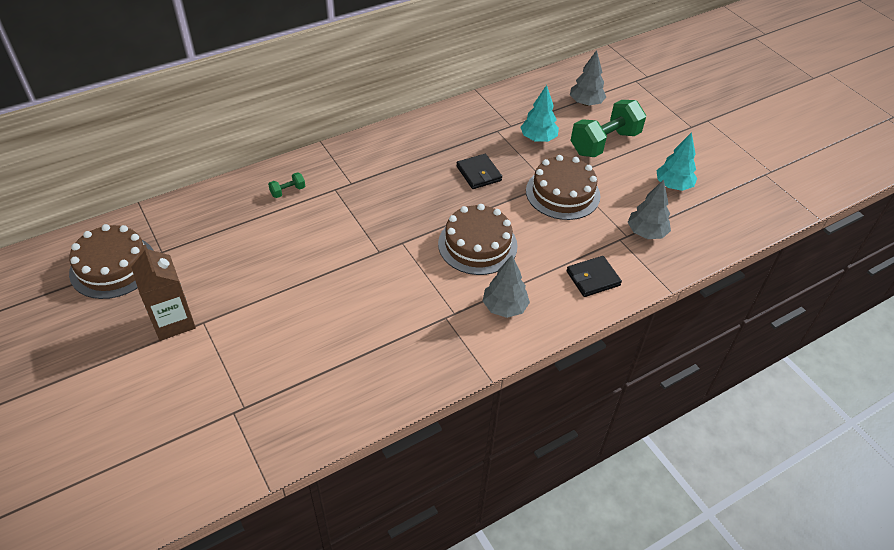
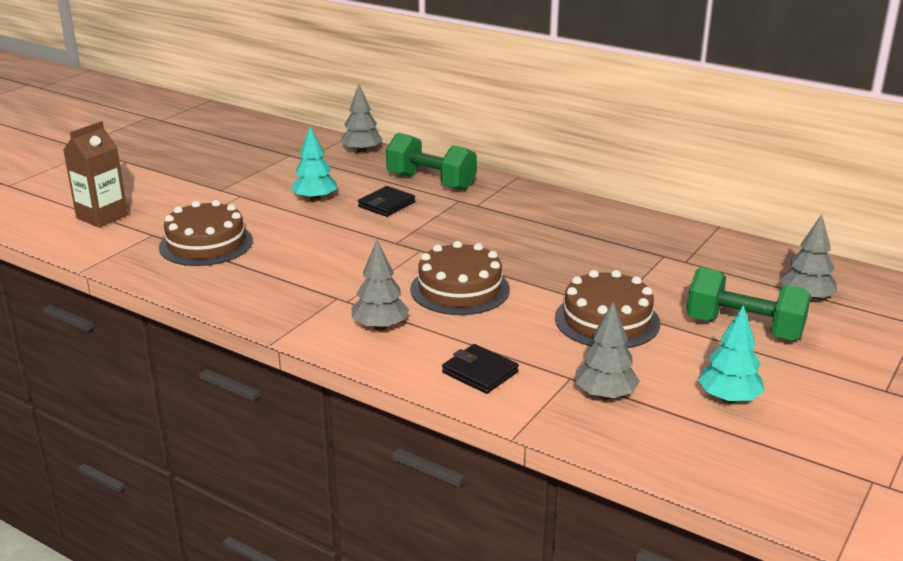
camera: 65 degrees right, 20 degrees down
(113, 266) = (272, 148): brown cake -> brown cake (206, 244)
(173, 321) = (232, 185): brown carton -> brown carton (102, 216)
(184, 209) = (361, 152): none -> grey tree
(288, 191) = (431, 182): green dumbbell -> green dumbbell, size x2.37
(478, 173) = (574, 263): black wallet -> black wallet (386, 204)
(538, 139) = (686, 283): turquoise tree -> turquoise tree (315, 199)

